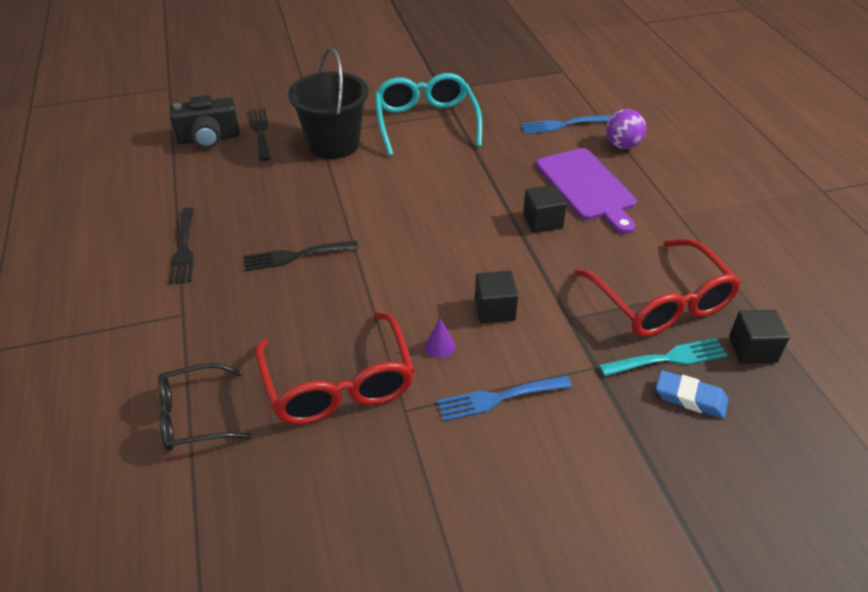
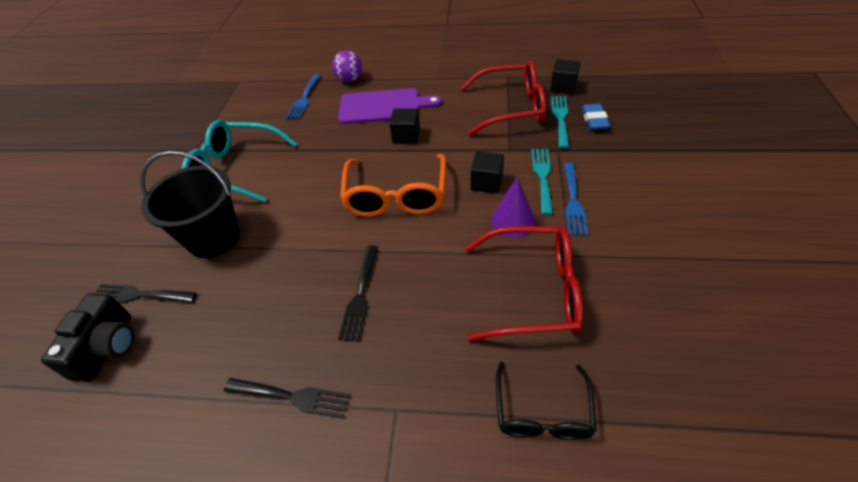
camera: 65 degrees left, 5 degrees up
(438, 241) = (396, 196): none -> orange glasses
(440, 346) = (513, 221): purple cone -> purple cone, size x1.81
(531, 360) = (542, 177): none -> turquoise fork
(690, 398) = (594, 120): blue eraser -> blue eraser turned 45 degrees counterclockwise

